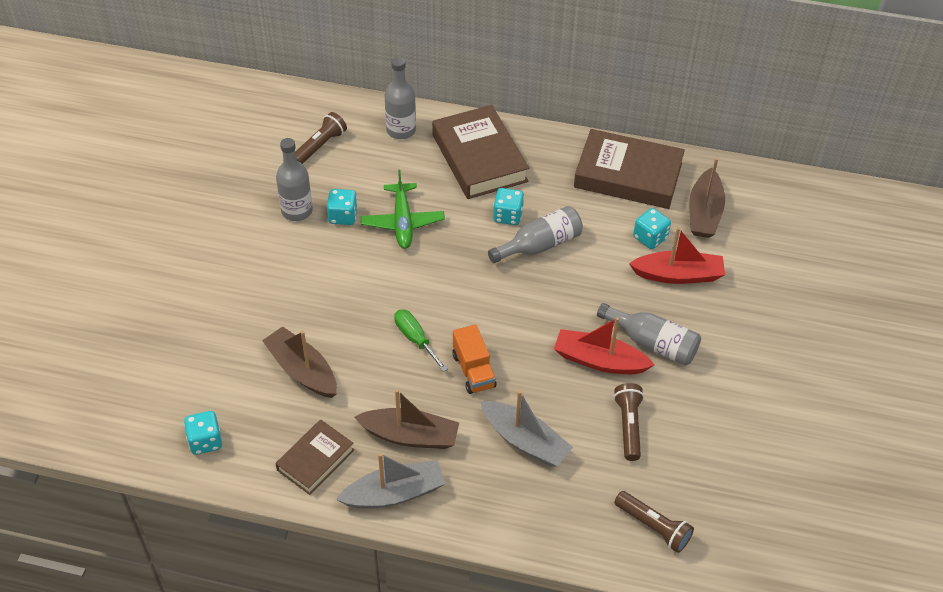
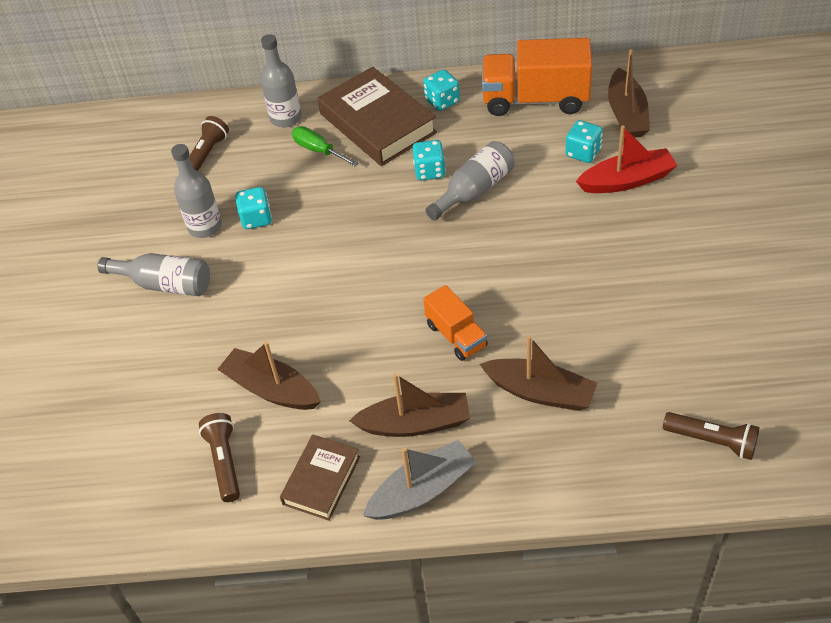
camera: 10 degrees left, 0 degrees up
(205, 441) = (190, 497): turquoise dice -> turquoise dice (442, 101)
(402, 222) = (322, 207): green plane -> none
(415, 339) = (382, 321): green screwdriver -> green screwdriver (318, 150)
(525, 441) = (540, 392): grey boat -> brown boat
(599, 360) = (583, 287): red boat -> none
(628, 175) = (535, 99): brown book -> orange truck
(628, 426) = (641, 345): brown flashlight -> brown flashlight (224, 462)
(652, 343) = (630, 254): grey bottle -> grey bottle (165, 284)

